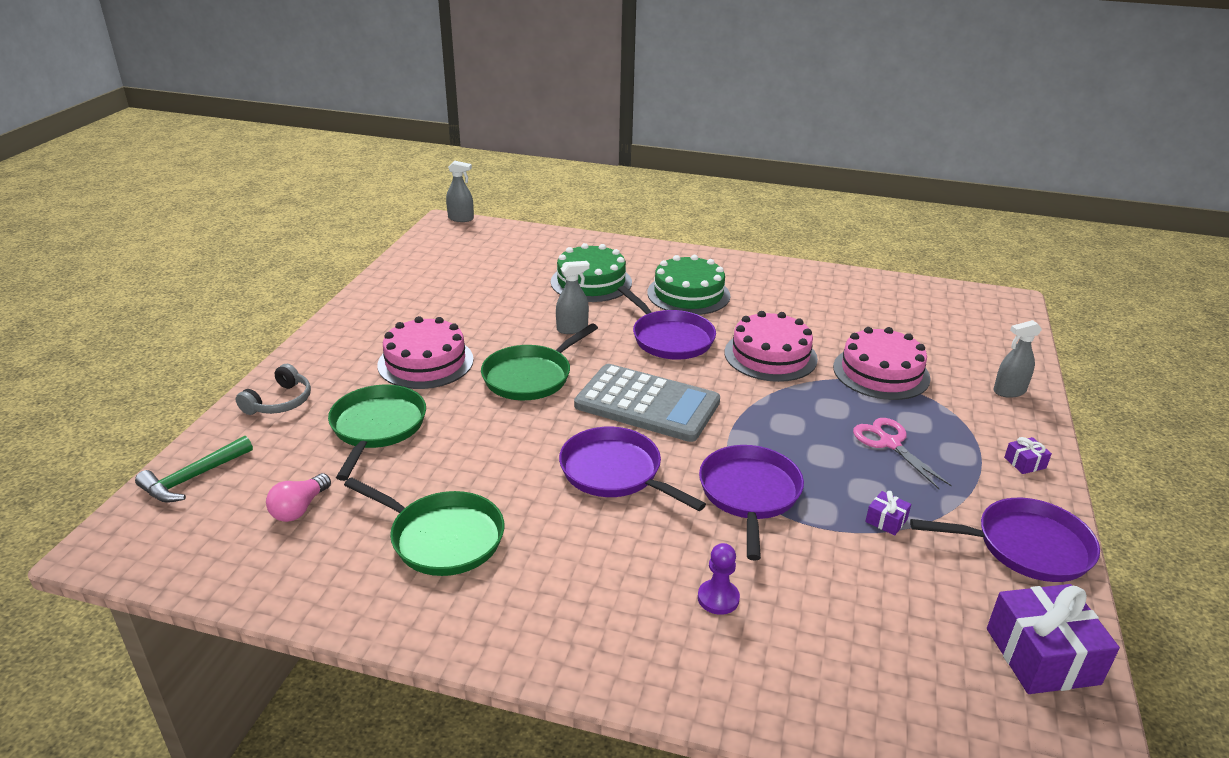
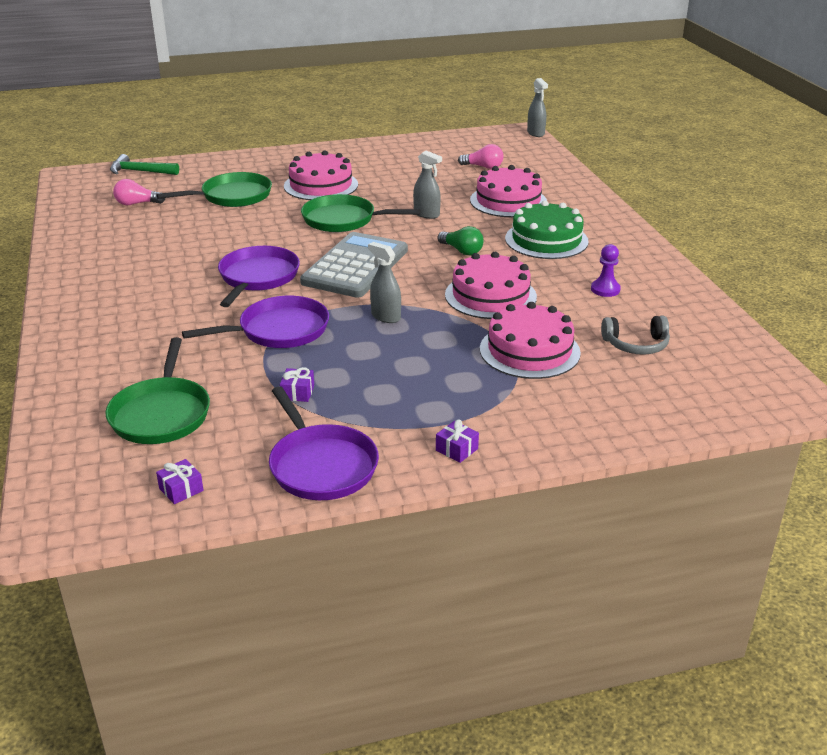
camera: 60 degrees right, 0 degrees up
(280, 402) = (231, 165): grey headphones -> grey headphones (636, 345)
(442, 538) = (143, 247): green pan -> green pan (161, 414)
(501, 266) = (483, 167): none -> pink light bulb
(591, 282) = (508, 201): green cake -> pink cake
(647, 404) = (355, 266): grey calculator -> grey calculator turned 150 degrees counterclockwise
(670, 338) = (461, 251): purple pan -> green light bulb
(718, 598) = (151, 345): purple pawn -> purple pawn (605, 289)
(890, 443) = (413, 375): pink scissors -> none
(1009, 391) = (584, 424): grey spray bottle -> grey spray bottle (385, 316)
(1042, 656) = (181, 489): purple gift -> purple gift, size x0.45

